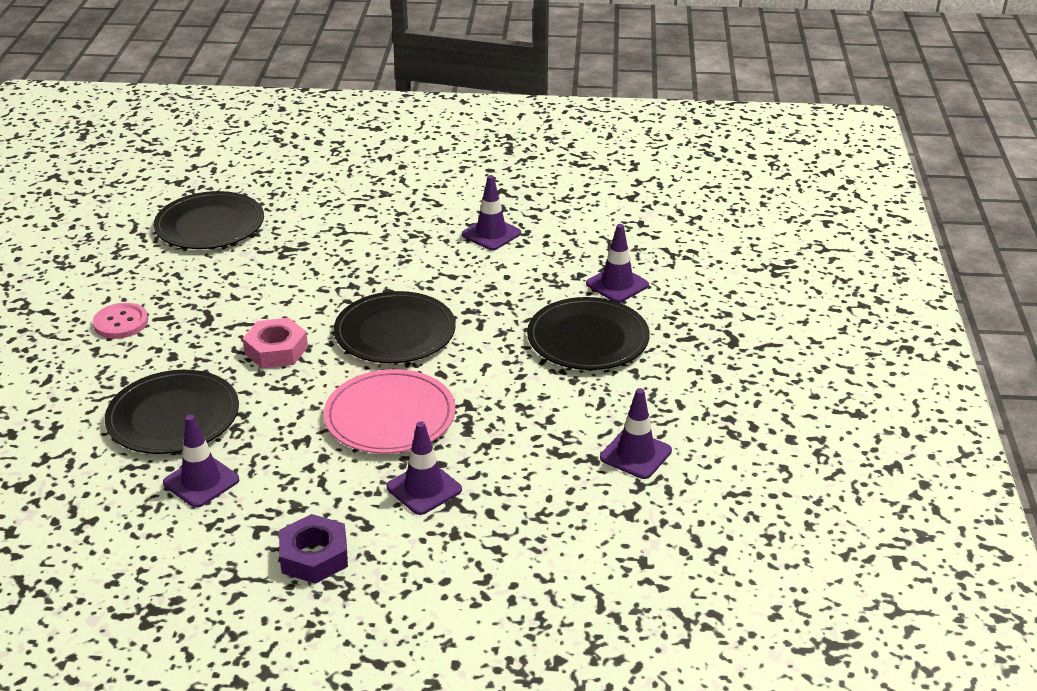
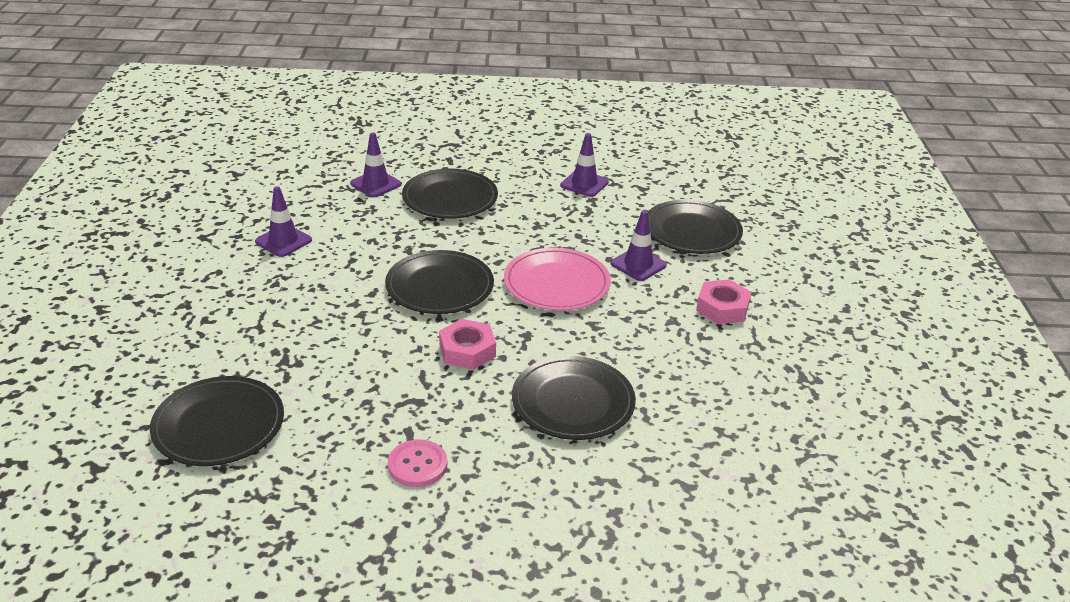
camera: 95 degrees left, 0 degrees up
(201, 481) = (656, 373): purple traffic cone -> none
(314, 556) = (722, 308): purple nut -> pink nut
(506, 552) = (692, 231): none -> black plate

